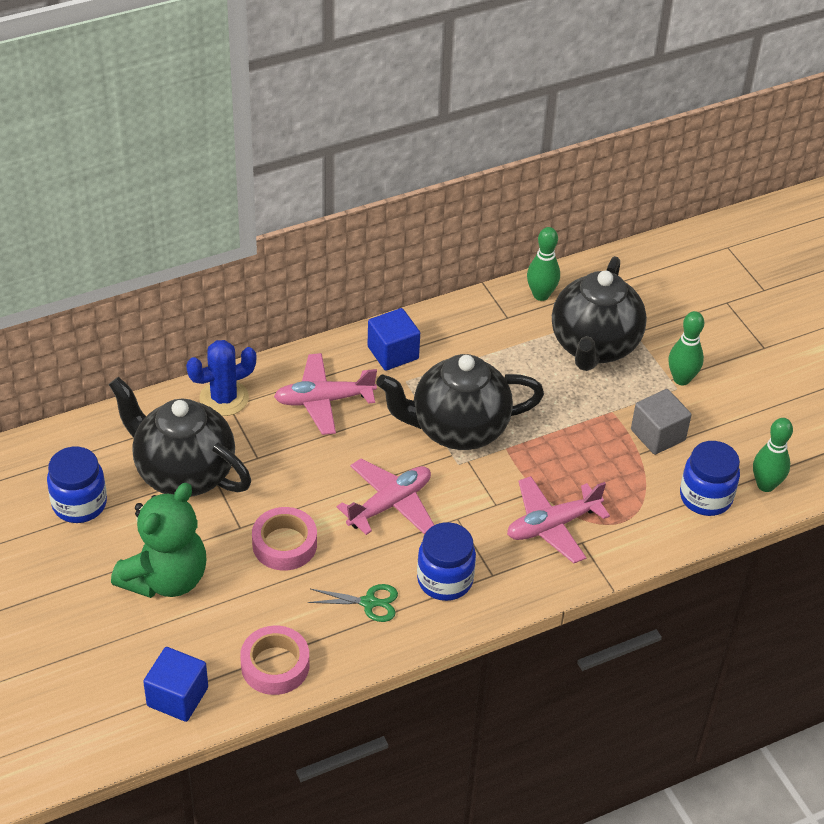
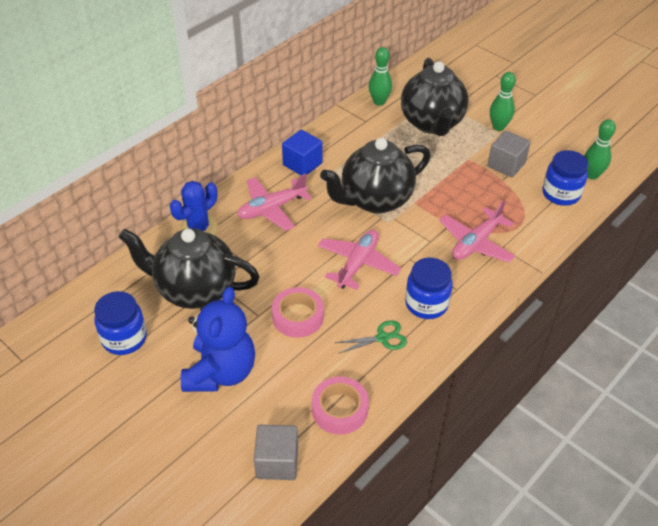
camera: 20 degrees left, 0 degrees up
(166, 578) = (221, 372): green teddy bear -> blue teddy bear
(177, 697) = (277, 462): blue cube -> grey cube

